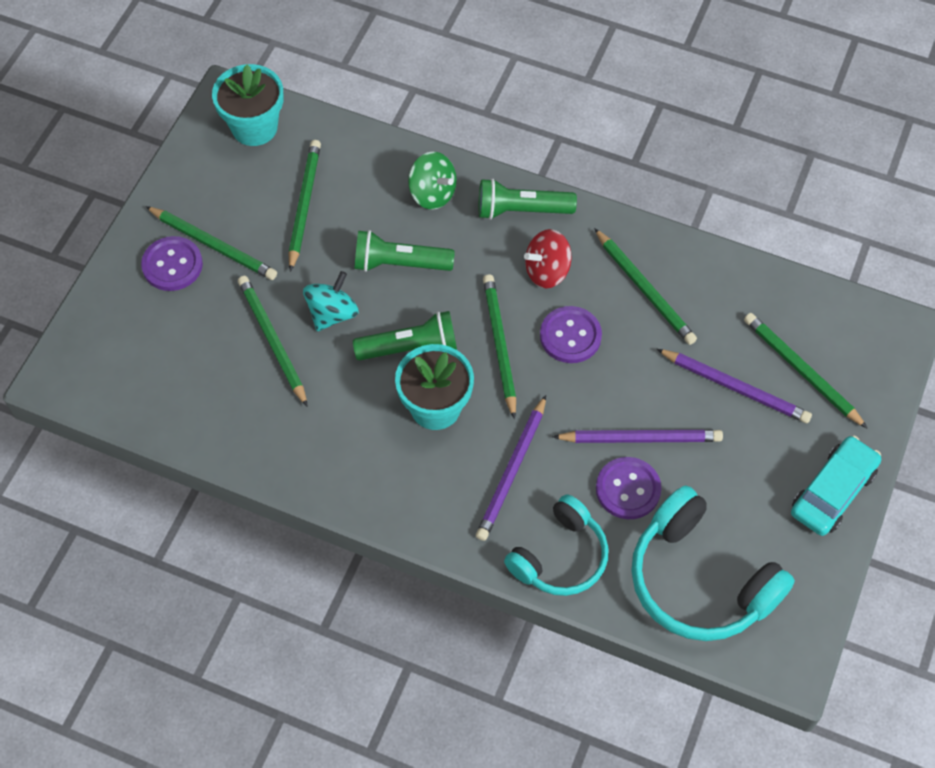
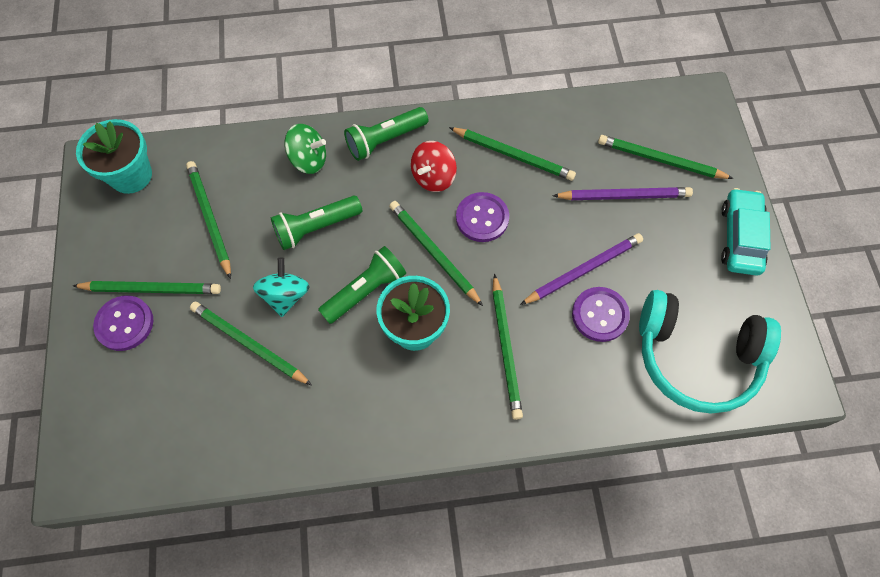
camera: 30 degrees left, 5 degrees up
(512, 471) = (506, 348): purple pencil -> green pencil
(560, 557) = (585, 397): turquoise headphones -> none

